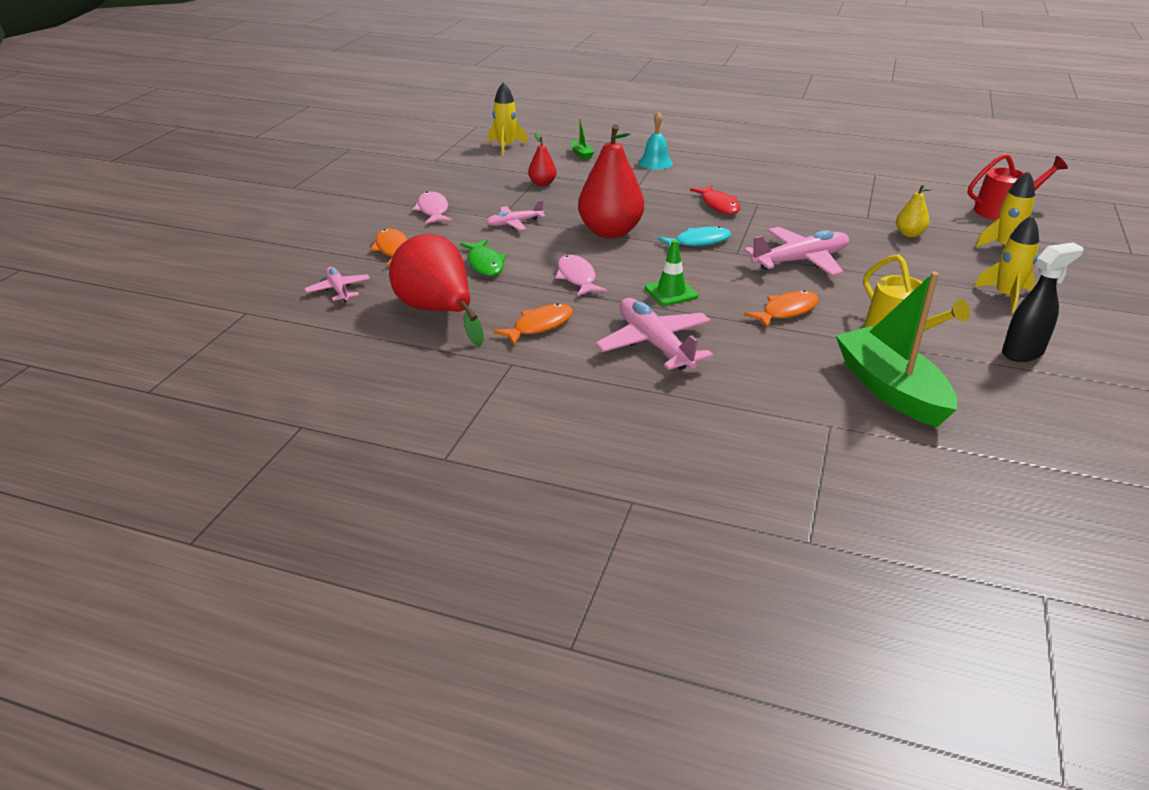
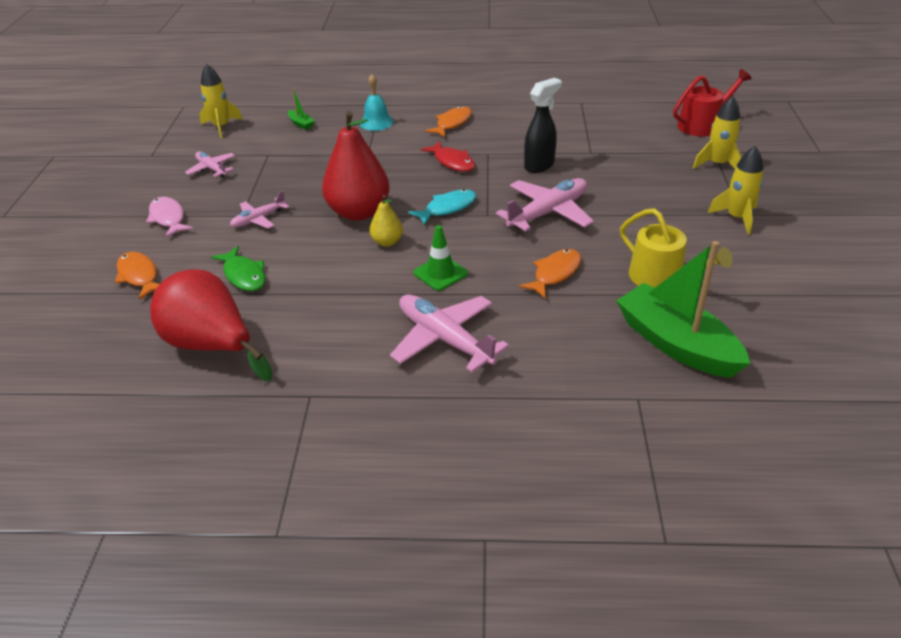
camera: 15 degrees left, 5 degrees up
(338, 290) = (94, 340): pink plane -> pink plane (212, 169)
(539, 326) = (324, 341): orange fish -> orange fish (452, 123)
(542, 183) = (272, 166): red pear -> none
(577, 277) = (343, 274): pink fish -> none
(909, 234) = (633, 164): yellow pear -> yellow pear (387, 242)
(1023, 353) = (772, 277): black spray bottle -> black spray bottle (539, 165)

